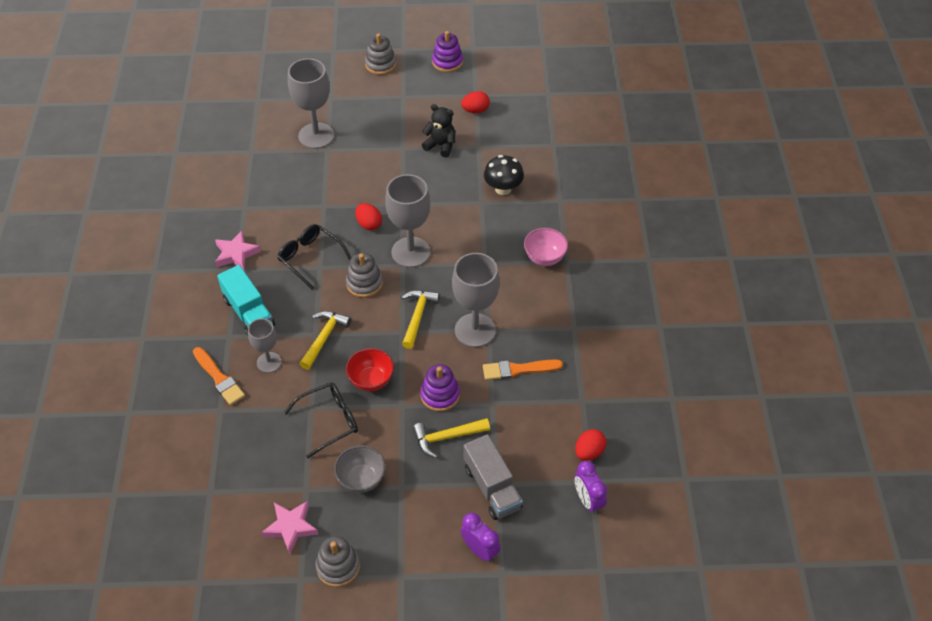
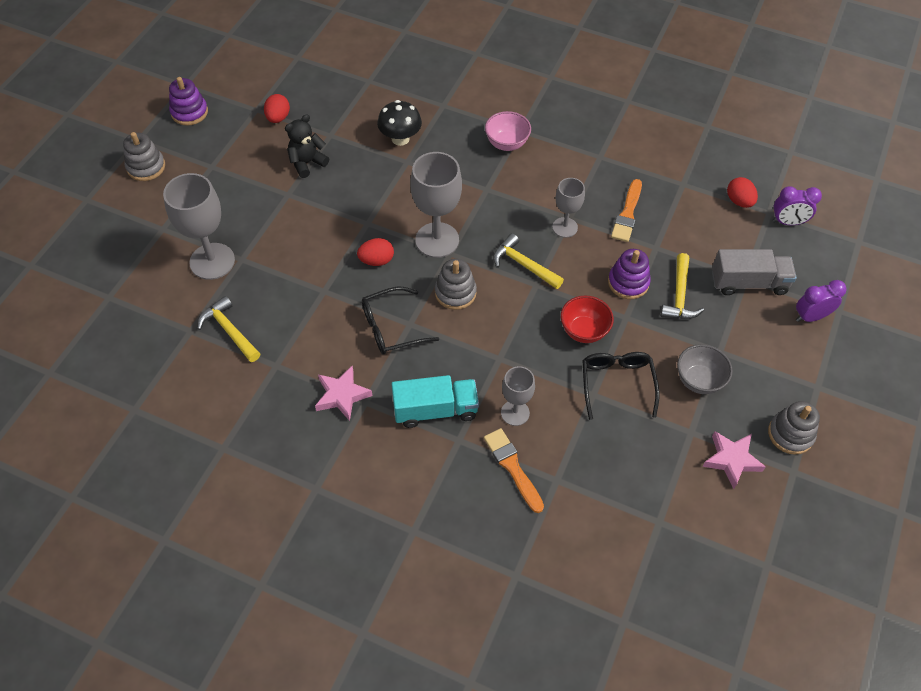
camera: 65 degrees left, 5 degrees up
(219, 378) = (512, 467): orange brush -> orange brush turned 105 degrees counterclockwise
(324, 338) = (508, 352): yellow hammer -> yellow hammer (229, 330)
(475, 330) = (565, 227): grey goblet -> grey goblet, size x0.58

